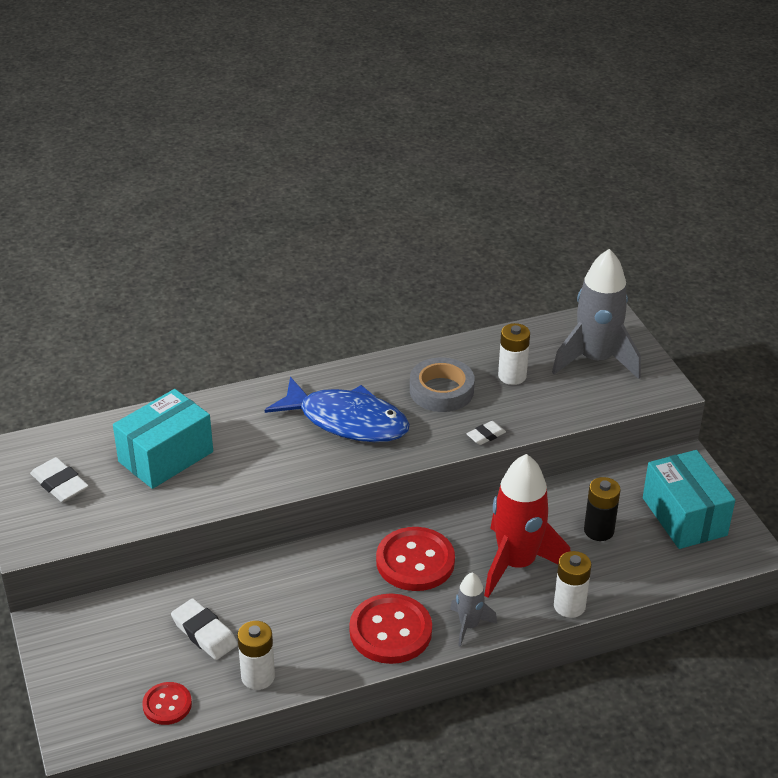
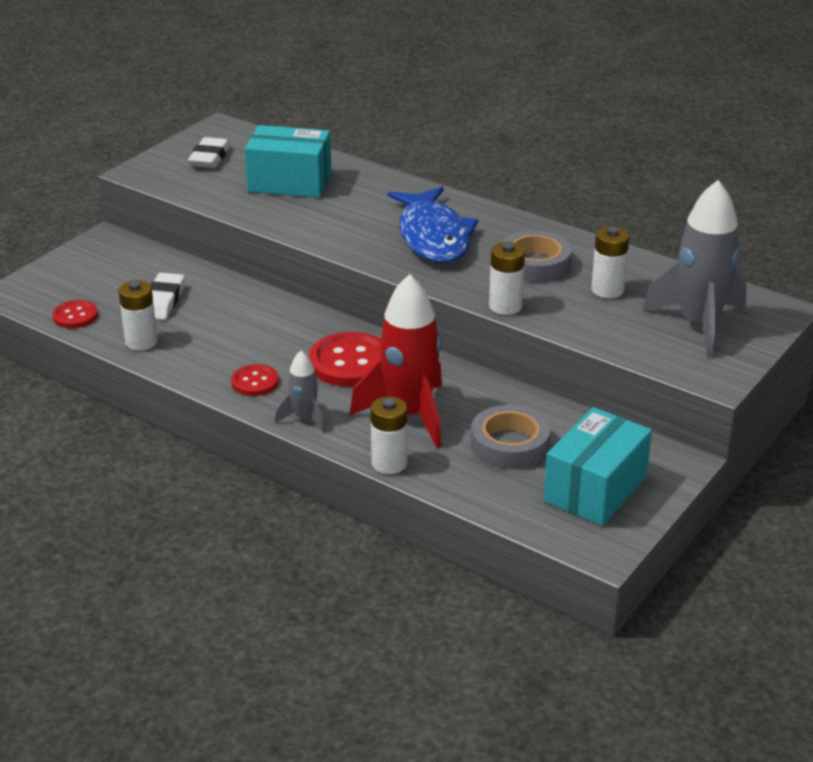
camera: 55 degrees right, 5 degrees down
(390, 631) = (255, 382): red button -> red button, size x0.56
(486, 435) = (505, 306): white eraser -> white battery
(599, 530) = (510, 444): black battery -> grey tape

